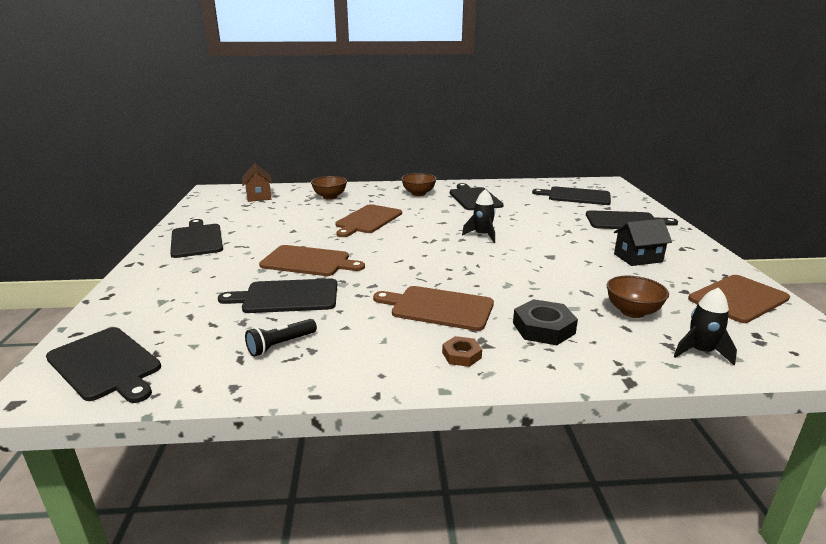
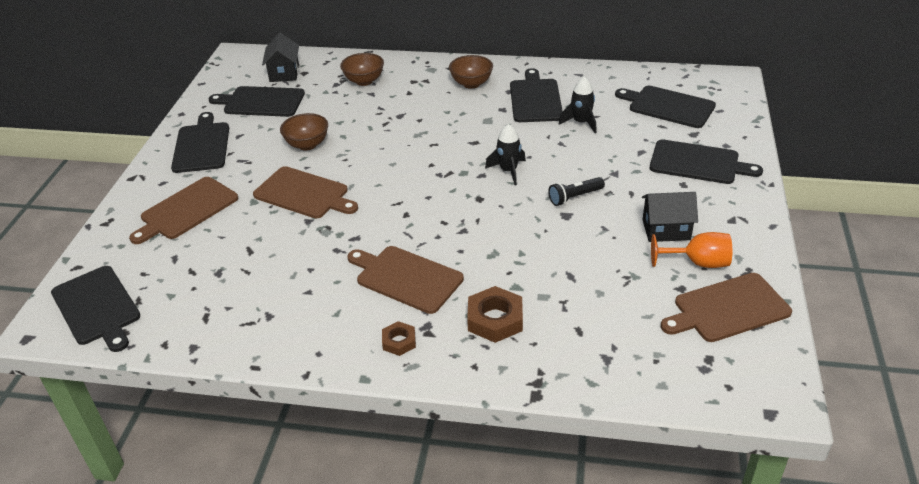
camera: 15 degrees right, 15 degrees up
(259, 196) = (284, 73): brown house -> black house
(280, 345) = (244, 305): black flashlight -> black flashlight (574, 197)
(287, 297) = (267, 244): black cutting board -> black cutting board (261, 102)
(368, 220) = (391, 130): brown cutting board -> brown cutting board (187, 210)
(543, 328) = (495, 319): black nut -> brown nut
(632, 312) = (600, 310): brown bowl -> brown bowl (307, 145)
(682, 274) = (697, 263): none -> orange goblet
(700, 352) = (631, 371): black rocket -> black rocket (581, 122)

